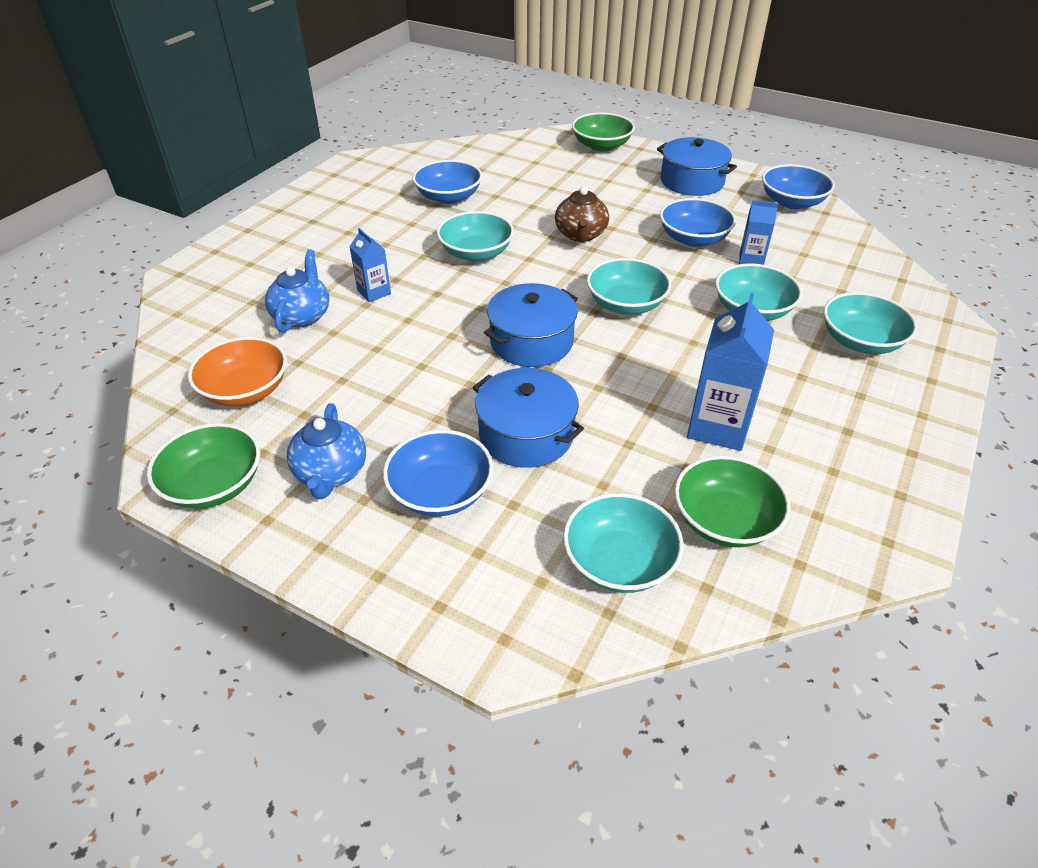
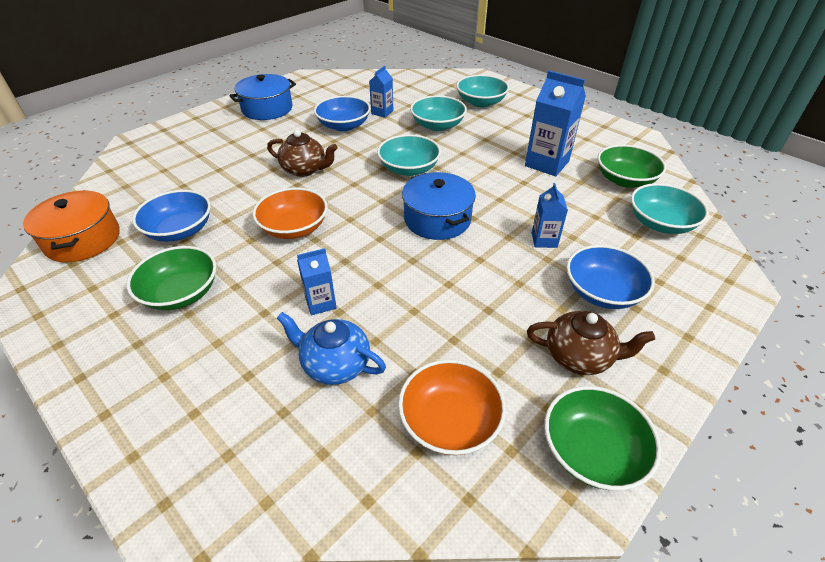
camera: 75 degrees left, 0 degrees up
(331, 473) = (579, 357): blue teapot -> brown teapot
(420, 161) = (83, 240): none -> orange pot
(476, 253) = (294, 228): turquoise bowl -> orange bowl
(526, 434) = (544, 240): blue pot -> blue carton
(601, 146) = (172, 133): green bowl -> green bowl (181, 293)
(792, 202) = (325, 83): blue bowl -> none

